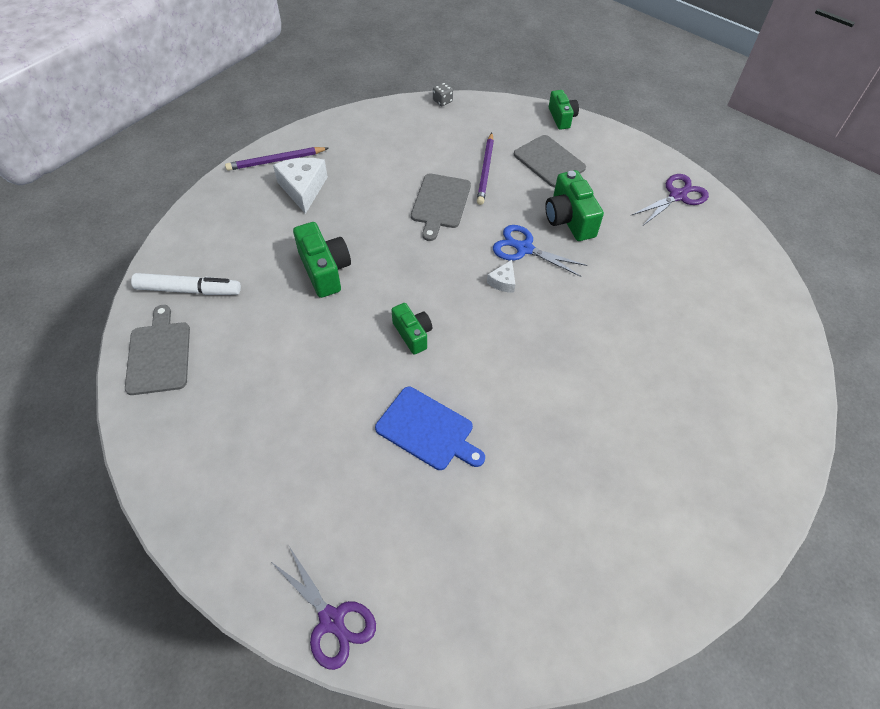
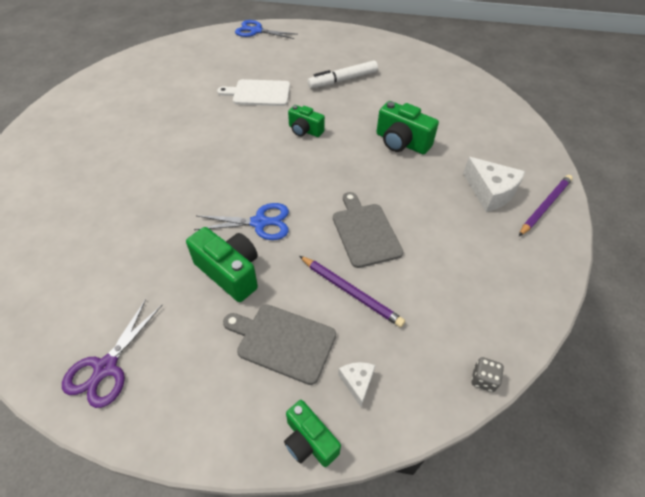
camera: 150 degrees right, 5 degrees down
(159, 354) = (439, 70): grey cutting board -> none
(189, 290) = (469, 100): white marker -> white marker (343, 80)
(331, 620) = (256, 31): purple scissors -> blue scissors
(427, 430) = (259, 93): blue cutting board -> white cutting board
(485, 170) = (350, 292): purple pencil -> purple pencil turned 150 degrees clockwise
(503, 282) = (262, 188): white cheese -> white cheese (357, 382)

